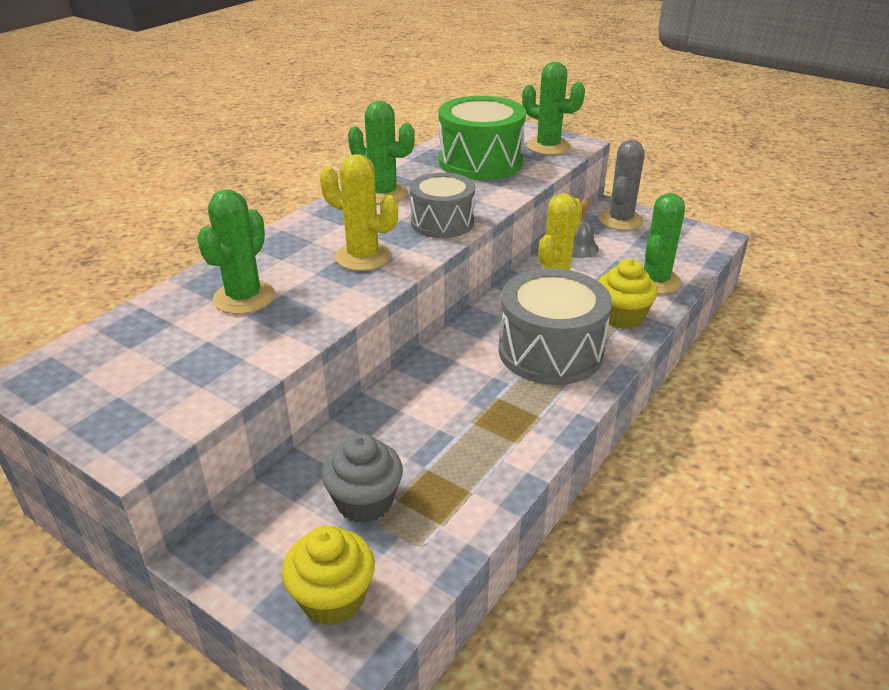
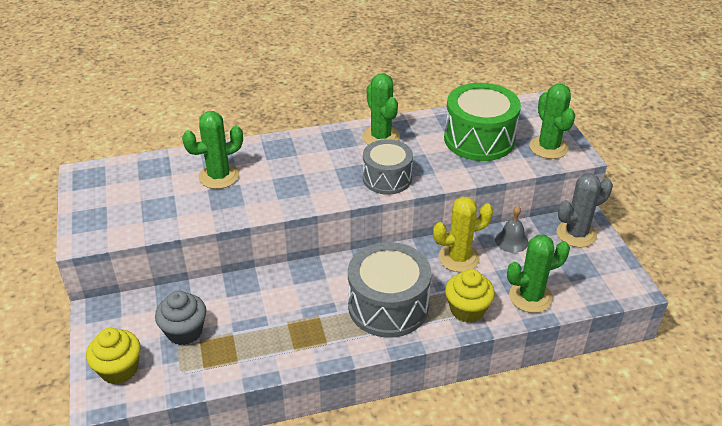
camera: 40 degrees right, 5 degrees up
(363, 257) = (309, 181): yellow cactus -> none

